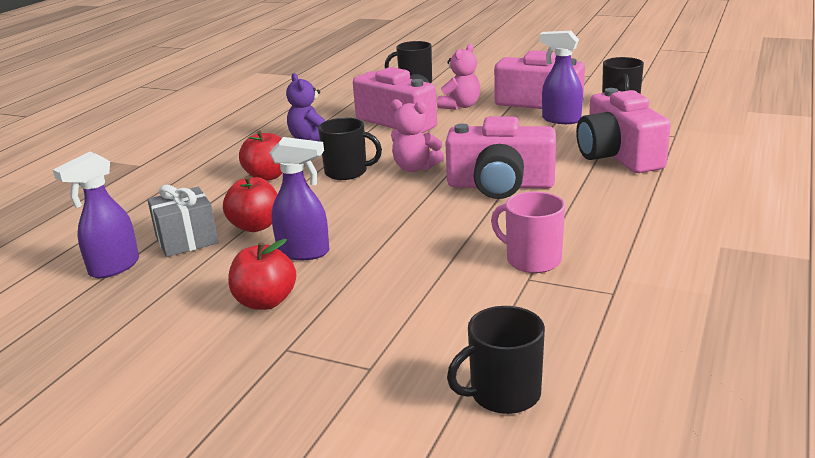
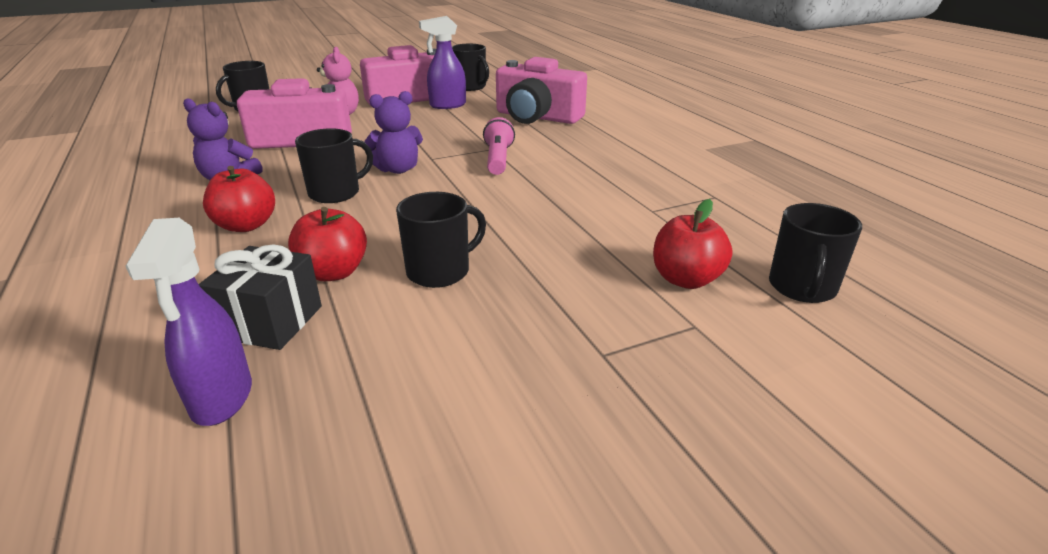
camera: 50 degrees left, 5 degrees up
(187, 240) = (271, 322): grey gift -> black gift
(265, 302) = (495, 329): red apple -> red apple (686, 279)
(304, 252) = (440, 271): purple spray bottle -> black mug
(415, 168) = (398, 169): pink teddy bear -> purple teddy bear
(500, 185) = (498, 159): pink camera -> pink flashlight
(532, 260) = (628, 198): pink mug -> none

